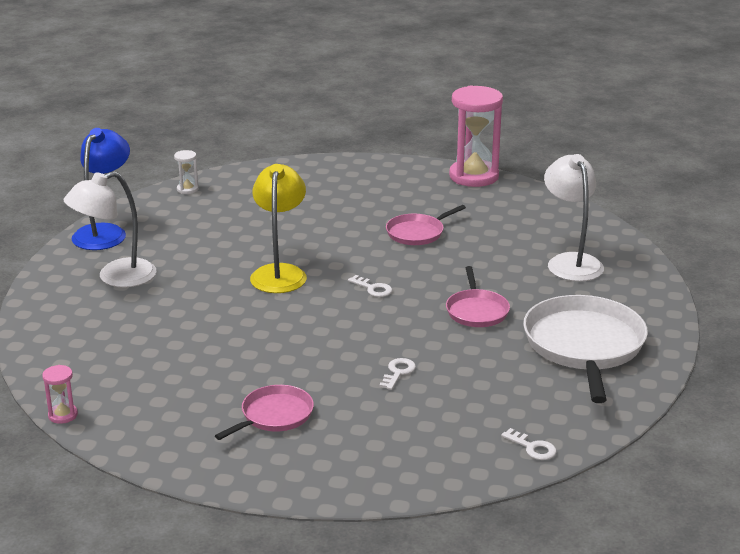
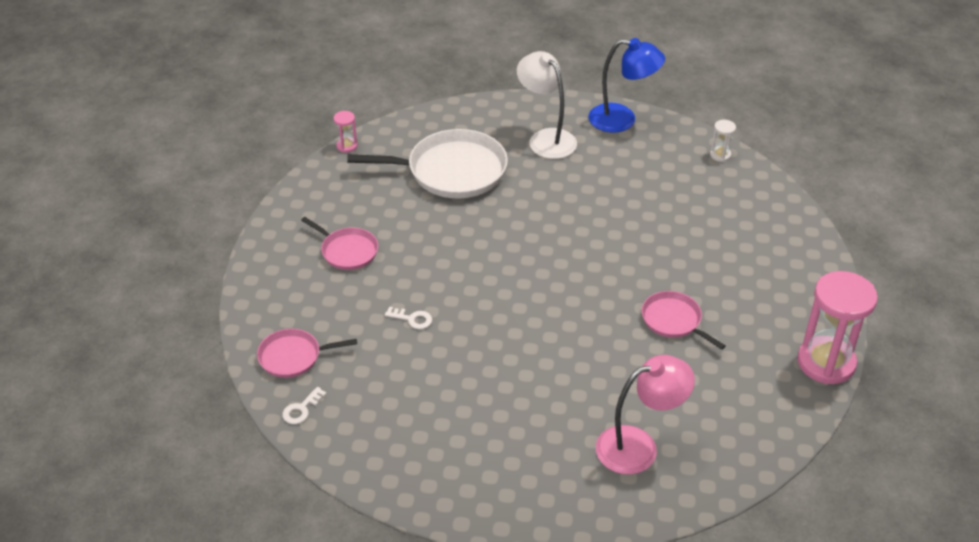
camera: 85 degrees right, 15 degrees up
(280, 273) = (571, 231): yellow lamp -> none
(373, 288) = (554, 294): white key -> none
(476, 311) = (523, 369): pink pan -> pink pan (293, 357)
(570, 262) = (638, 446): white lamp -> pink lamp
(584, 346) = (467, 451): white pan -> white pan (451, 171)

